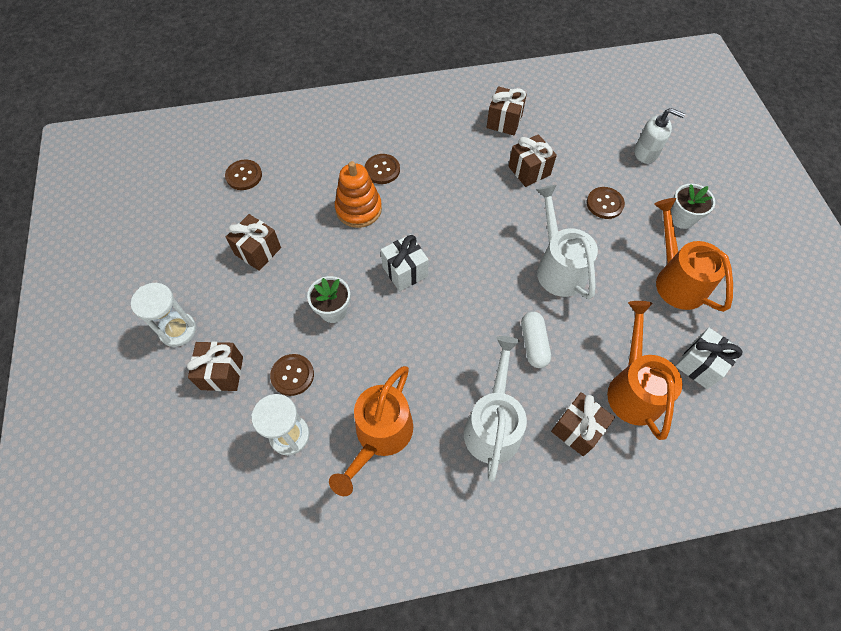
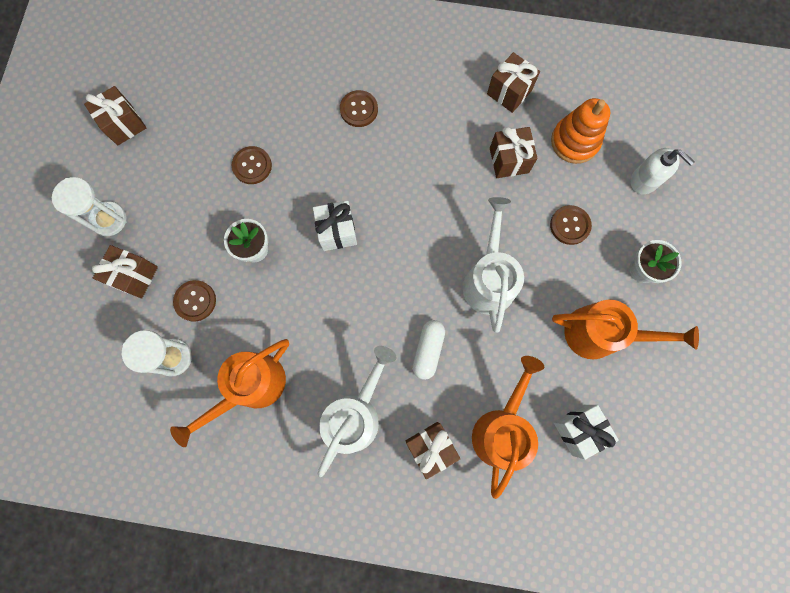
camera: 20 degrees right, 15 degrees up
(244, 176) = (220, 71): brown button -> brown button (252, 166)
(258, 251) = (206, 161): brown gift -> brown gift (124, 124)
(358, 209) = (318, 147): orange stacking toy -> orange stacking toy (574, 141)
(676, 279) = (601, 334): orange watering can -> orange watering can turned 105 degrees clockwise

